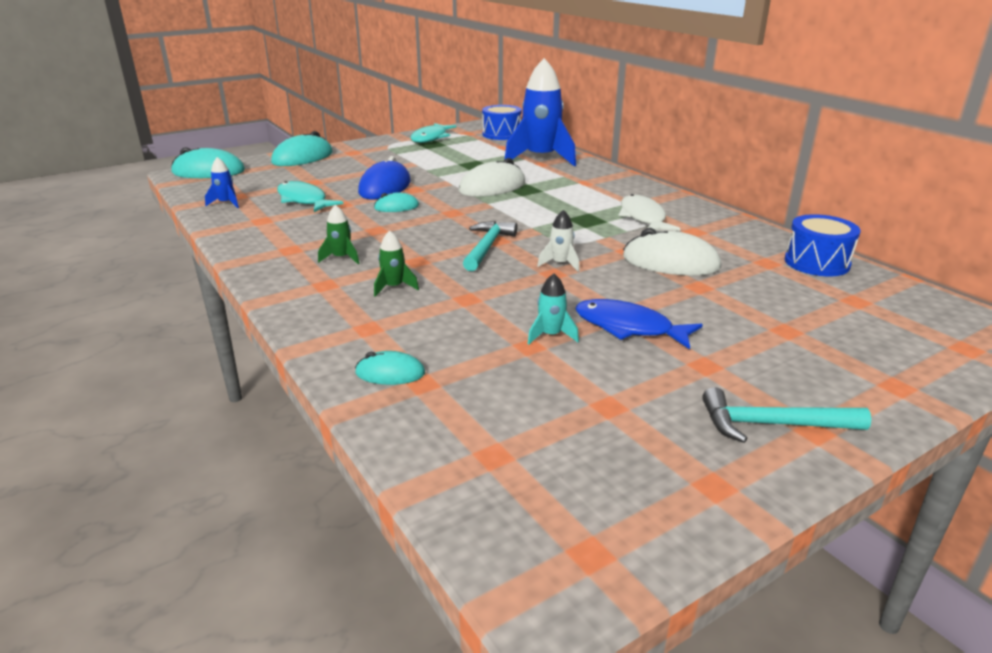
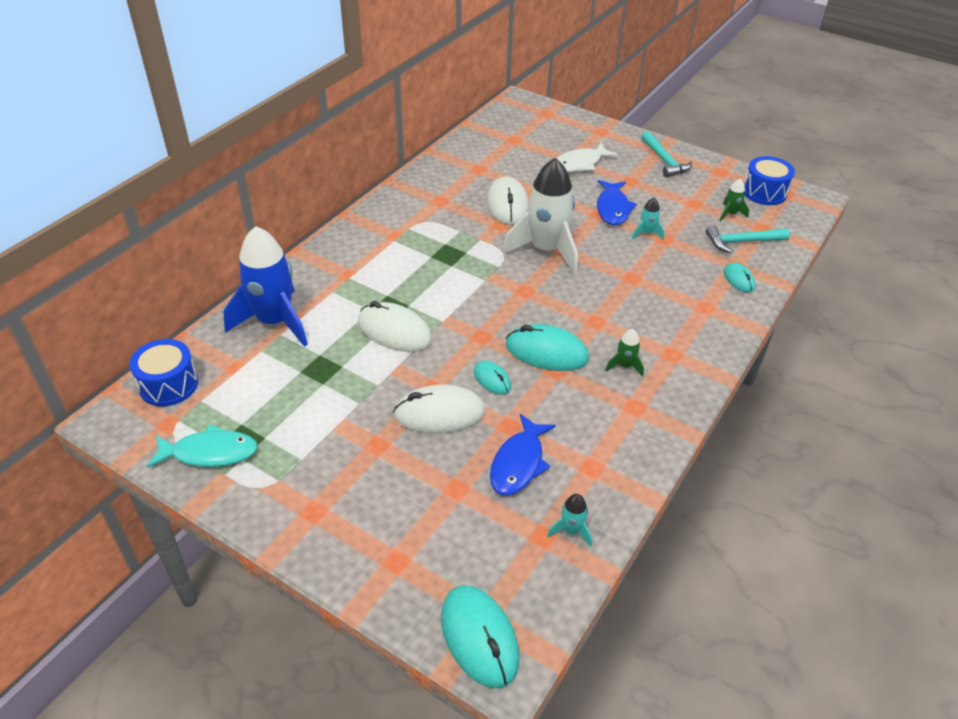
camera: 115 degrees left, 15 degrees up
(226, 203) = (571, 531): blue rocket -> turquoise rocket
(303, 158) = (365, 557): turquoise mouse -> turquoise mouse (546, 352)
(304, 200) = (518, 463): turquoise fish -> blue fish
(385, 187) = (439, 413): blue mouse -> white mouse
(394, 287) = (646, 317): green rocket -> green rocket (730, 214)
(487, 247) = (543, 292): turquoise hammer -> turquoise hammer (741, 242)
(560, 264) = (546, 250): white rocket -> white rocket, size x2.39
(643, 217) = (425, 227): white fish -> white fish (579, 164)
(816, 263) = (465, 151): blue drum -> blue drum (764, 192)

